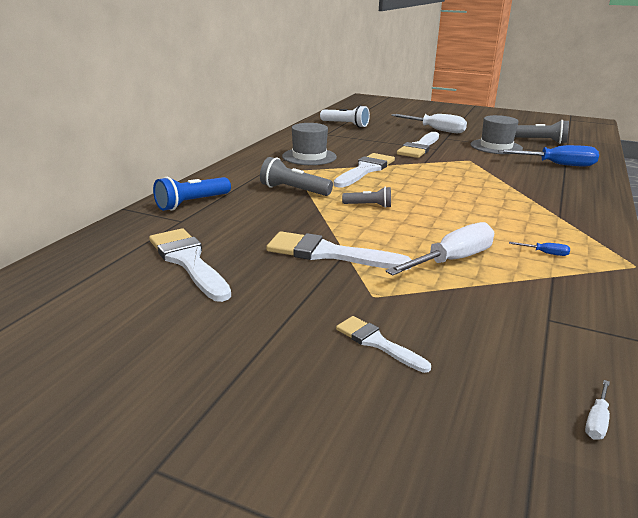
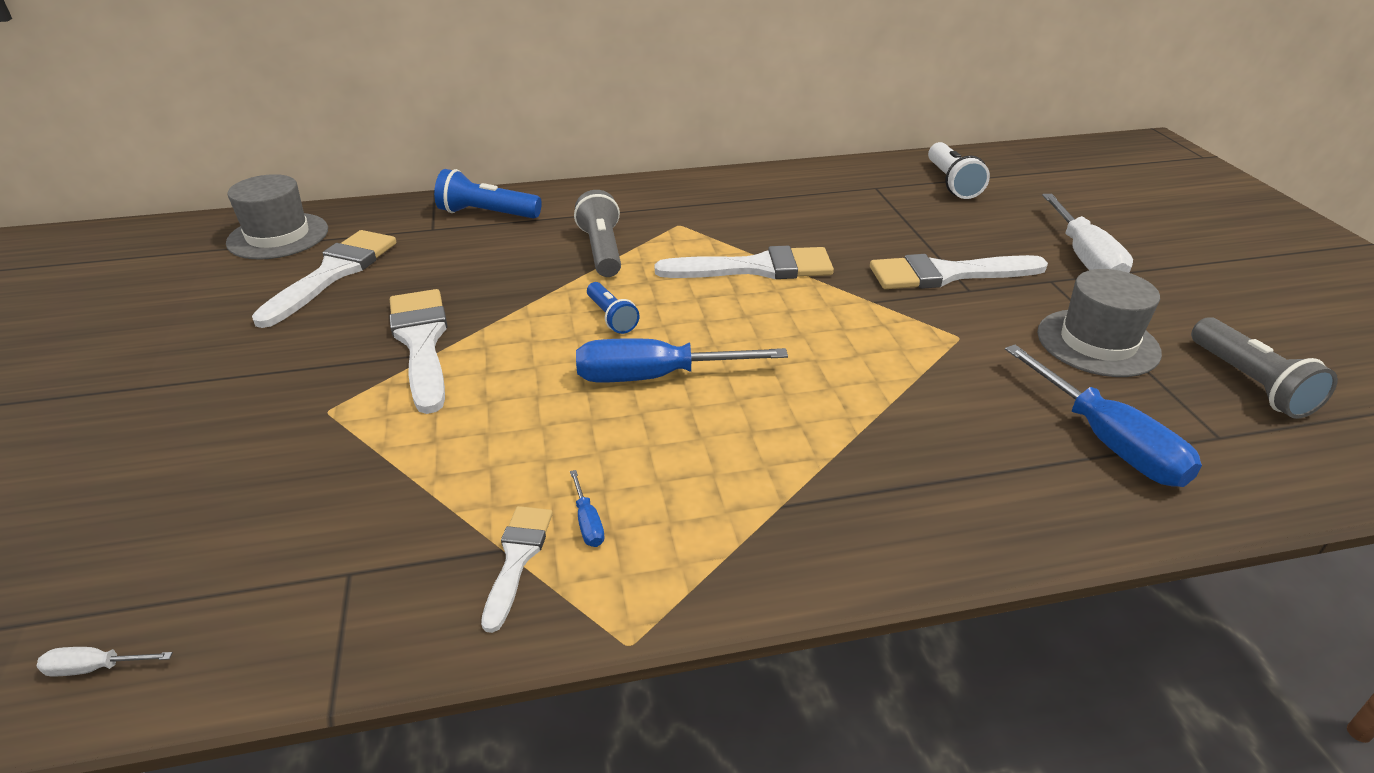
camera: 55 degrees right, 10 degrees up
(309, 157) = (749, 213): grey hat -> grey hat (278, 236)
(369, 206) = (611, 317): grey flashlight -> blue flashlight
(377, 343) = (213, 449): white brush -> white brush (517, 559)
(438, 211) = (656, 377): none -> blue screwdriver
(452, 260) = (480, 439): white screwdriver -> none

